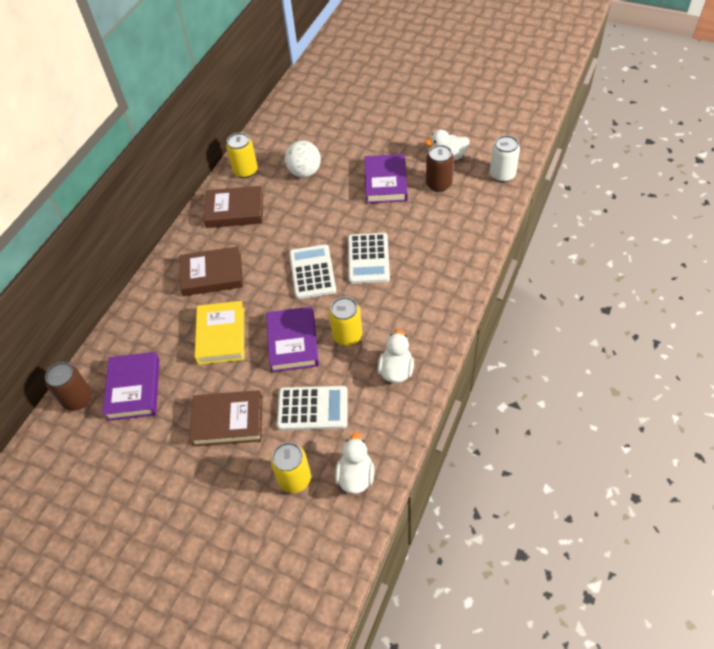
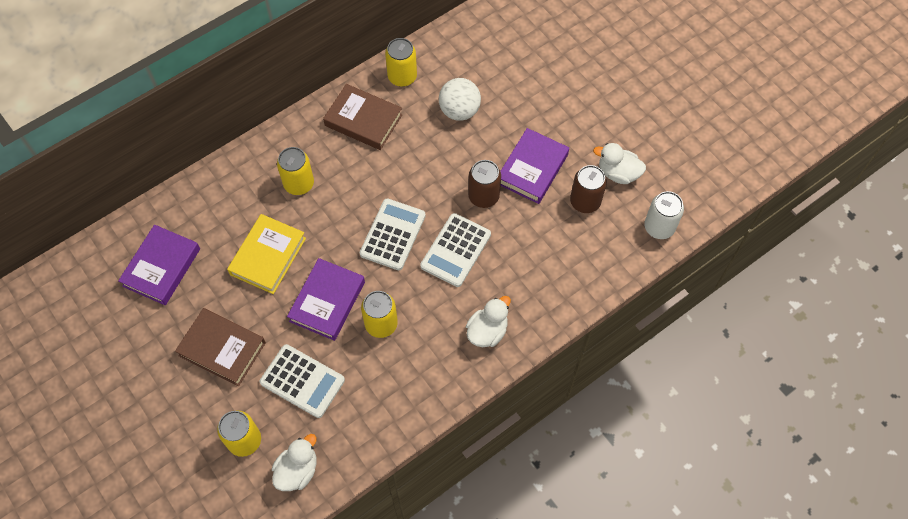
camera: 25 degrees right, 10 degrees up
(78, 399) = (110, 249): brown can -> brown can (483, 196)
(212, 275) = (299, 183): brown book -> yellow can
(396, 370) = (401, 387): white duck -> white duck (487, 331)

